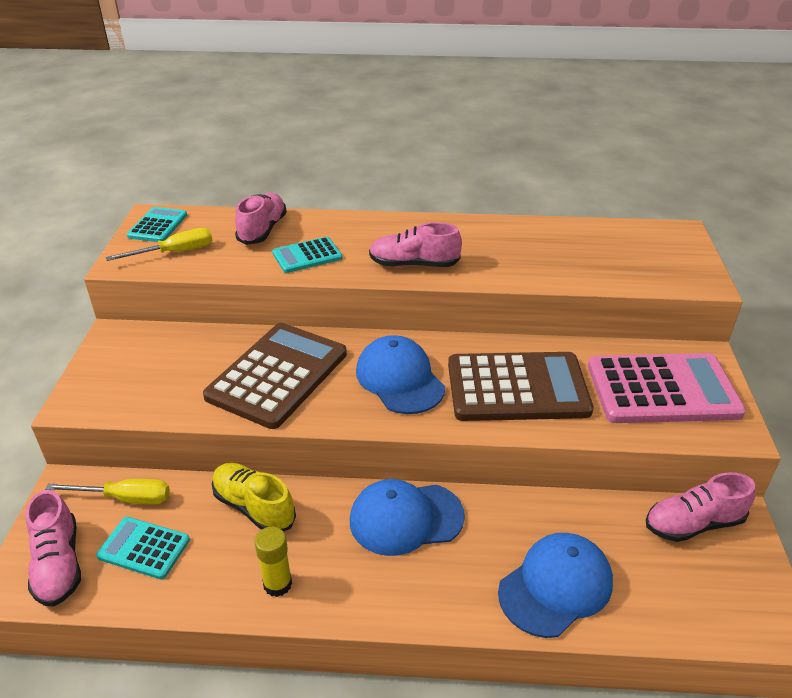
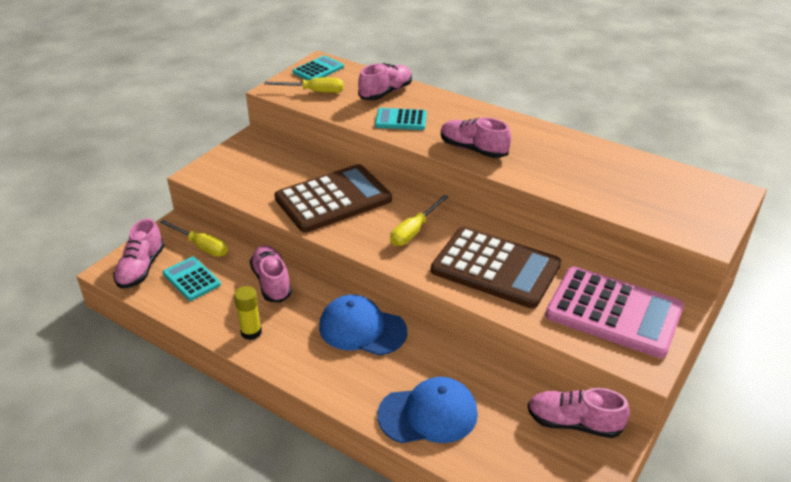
camera: 30 degrees right, 0 degrees up
(254, 507) = (271, 282): yellow shoe -> pink shoe
(400, 379) = (414, 231): blue cap -> yellow screwdriver

